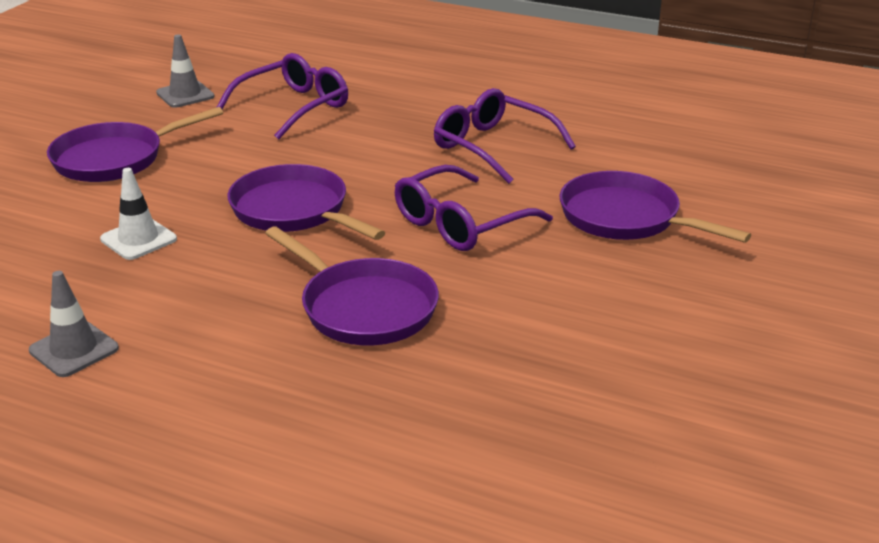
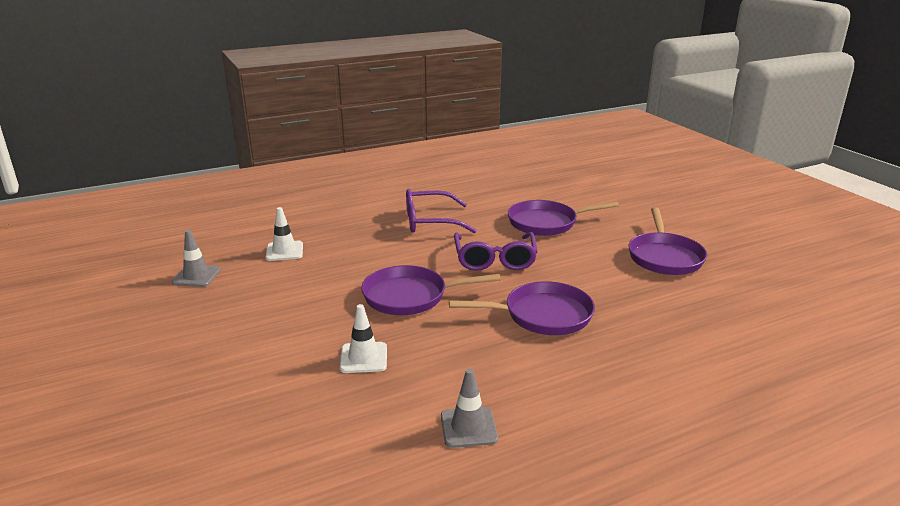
camera: 50 degrees left, 5 degrees down
(115, 159) = (239, 330): purple pan -> purple pan (664, 257)
(293, 107) = (284, 251): purple glasses -> white traffic cone

